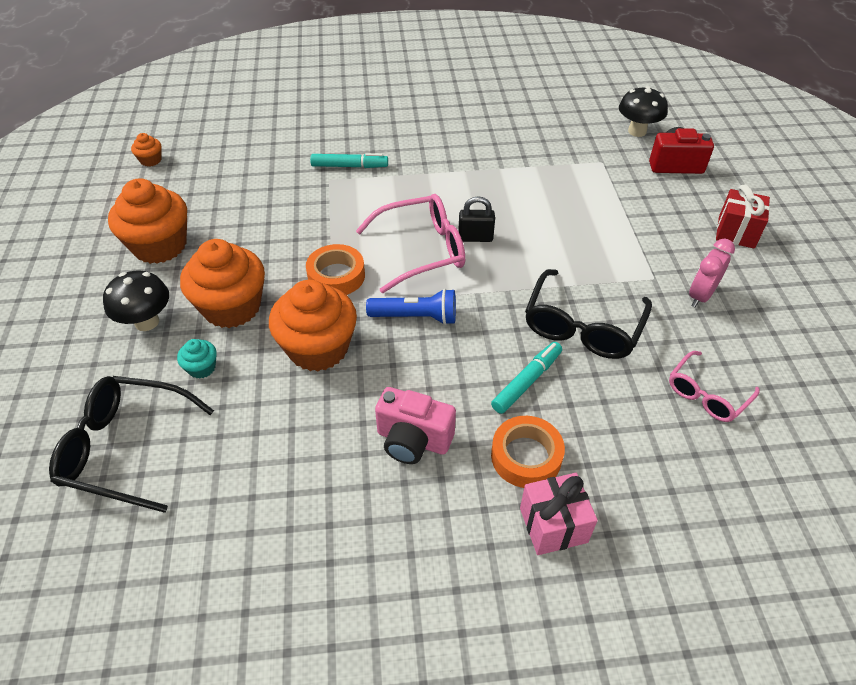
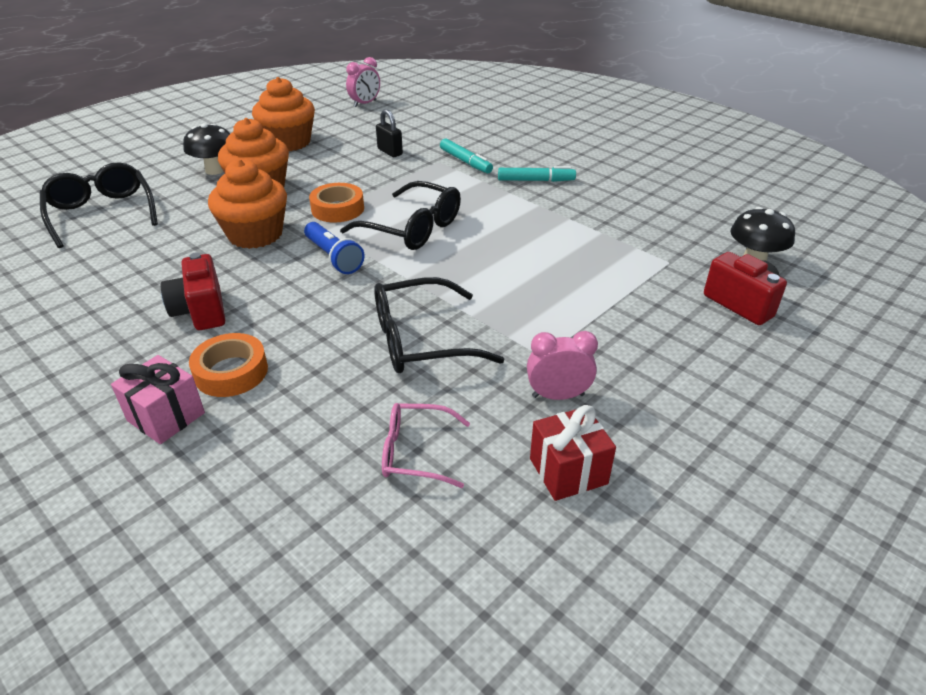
camera: 50 degrees right, 10 degrees down
(151, 160) = (365, 103): orange cupcake -> pink clock
(202, 368) = (193, 204): turquoise cupcake -> none
(413, 440) = (201, 311): pink camera -> red camera
(420, 250) = (411, 228): pink glasses -> black glasses
(475, 237) = (462, 244): black padlock -> black padlock (390, 152)
(527, 381) = (318, 338): turquoise marker -> turquoise marker (536, 180)
(736, 232) = (697, 384): red gift -> red gift (568, 471)

